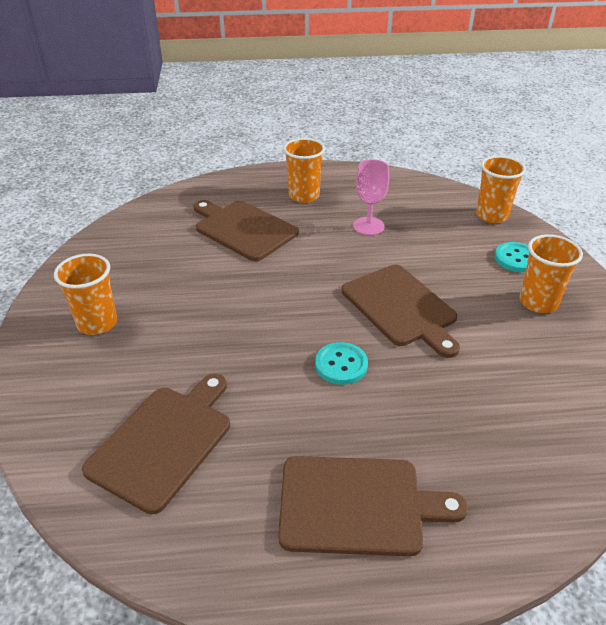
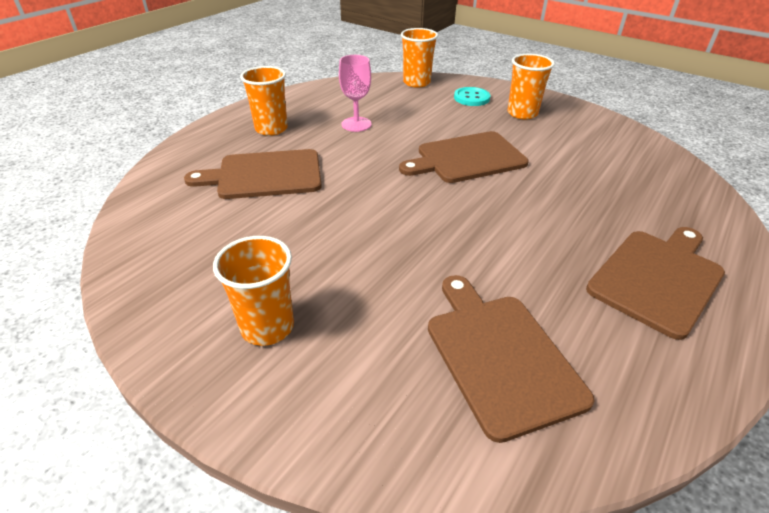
camera: 50 degrees left, 0 degrees up
(341, 365) = (500, 212): turquoise button -> none
(401, 307) = (467, 158): brown cutting board -> brown cutting board turned 150 degrees clockwise

